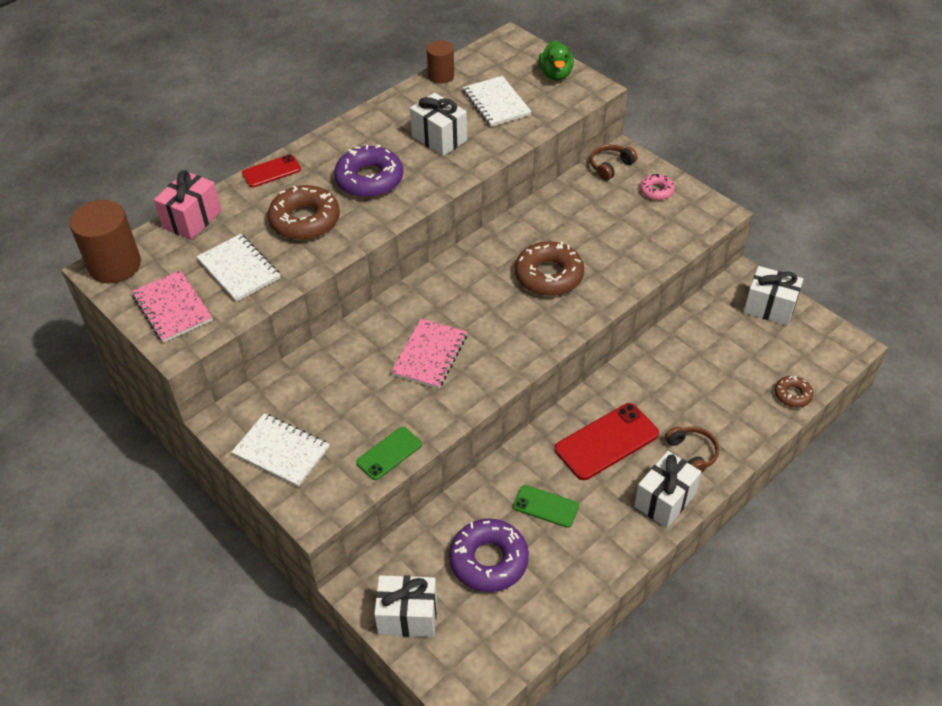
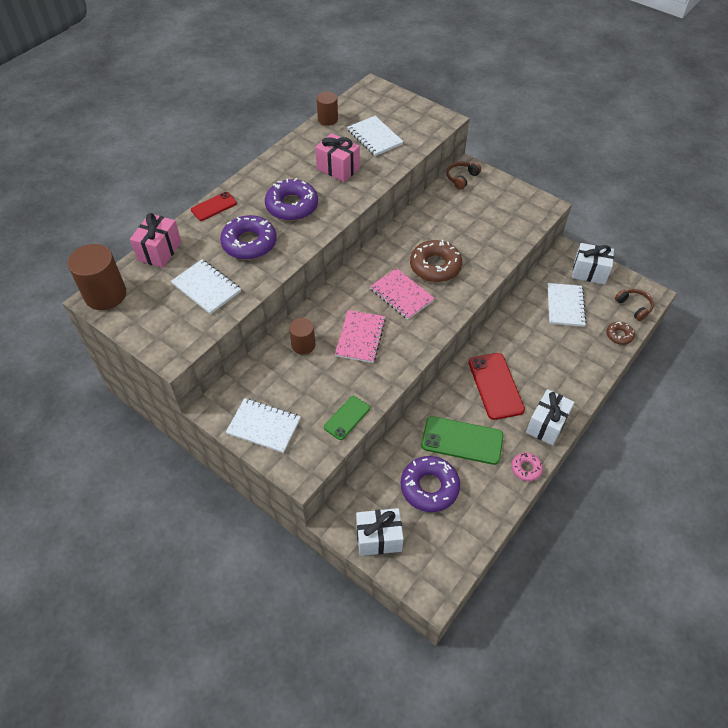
camera: 10 degrees left, 5 degrees up
(172, 308) = (160, 324): pink notebook -> pink notebook (401, 295)
(305, 220) = (249, 243): brown donut -> purple donut
(354, 356) = (303, 345): none -> brown cylinder
(439, 138) = (338, 168): white gift -> pink gift
(545, 506) = (462, 440): green phone -> green phone, size x1.71
(555, 74) = (414, 111): green duck -> none
(606, 441) = (495, 386): red phone -> red phone turned 60 degrees counterclockwise
(656, 191) = (499, 194): pink donut -> pink donut (526, 468)
(692, 453) = (558, 387): brown headphones -> brown headphones (634, 306)
(726, 348) = (565, 306): none -> white notebook

